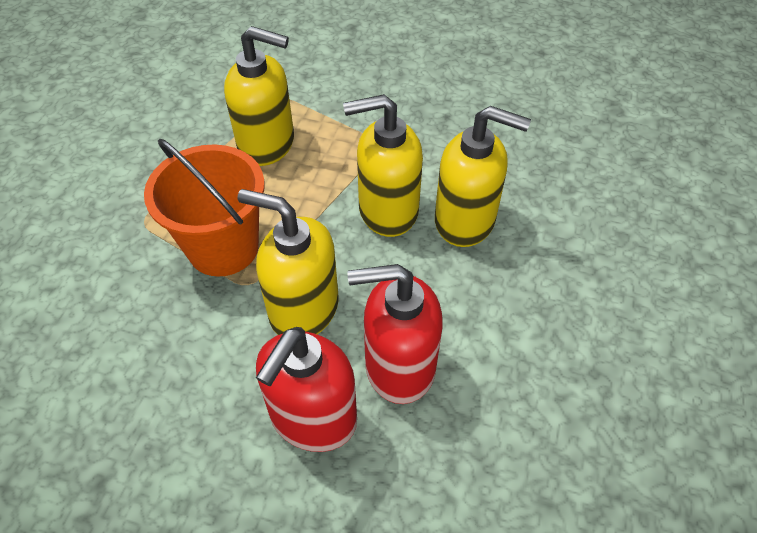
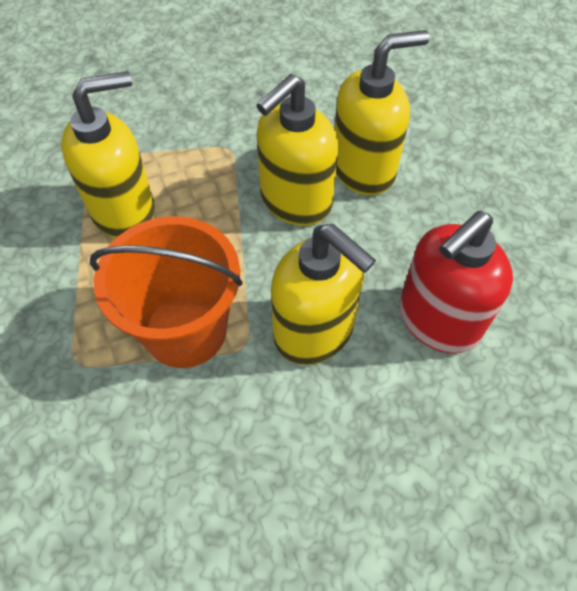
camera: 40 degrees left, 5 degrees up
(303, 308) = (314, 331): yellow soap dispenser -> yellow soap dispenser turned 120 degrees counterclockwise
(312, 418) = (419, 413): red soap dispenser -> none

